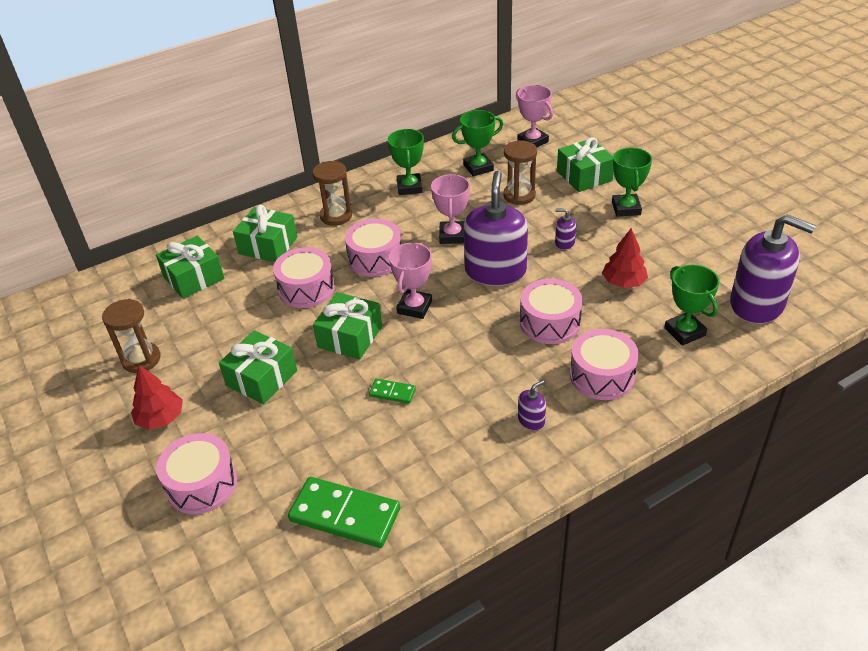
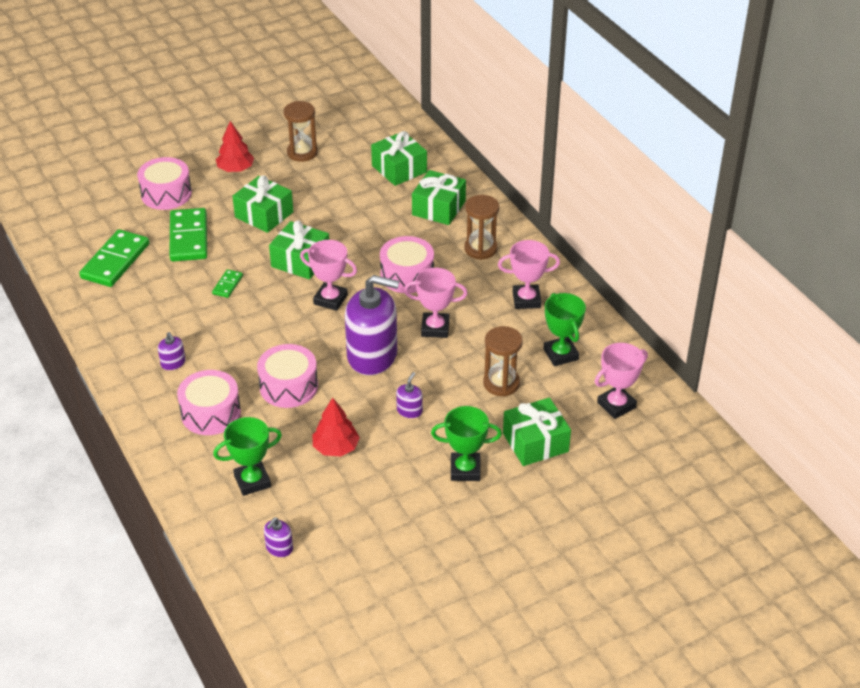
camera: 90 degrees right, 0 degrees up
(300, 443) = (189, 238): none -> green domino
(306, 288) = (371, 234): pink drum -> none
(409, 187) = (526, 300): green trophy -> pink trophy
(757, 304) = (279, 548): purple soap dispenser -> purple soap dispenser, size x0.41

